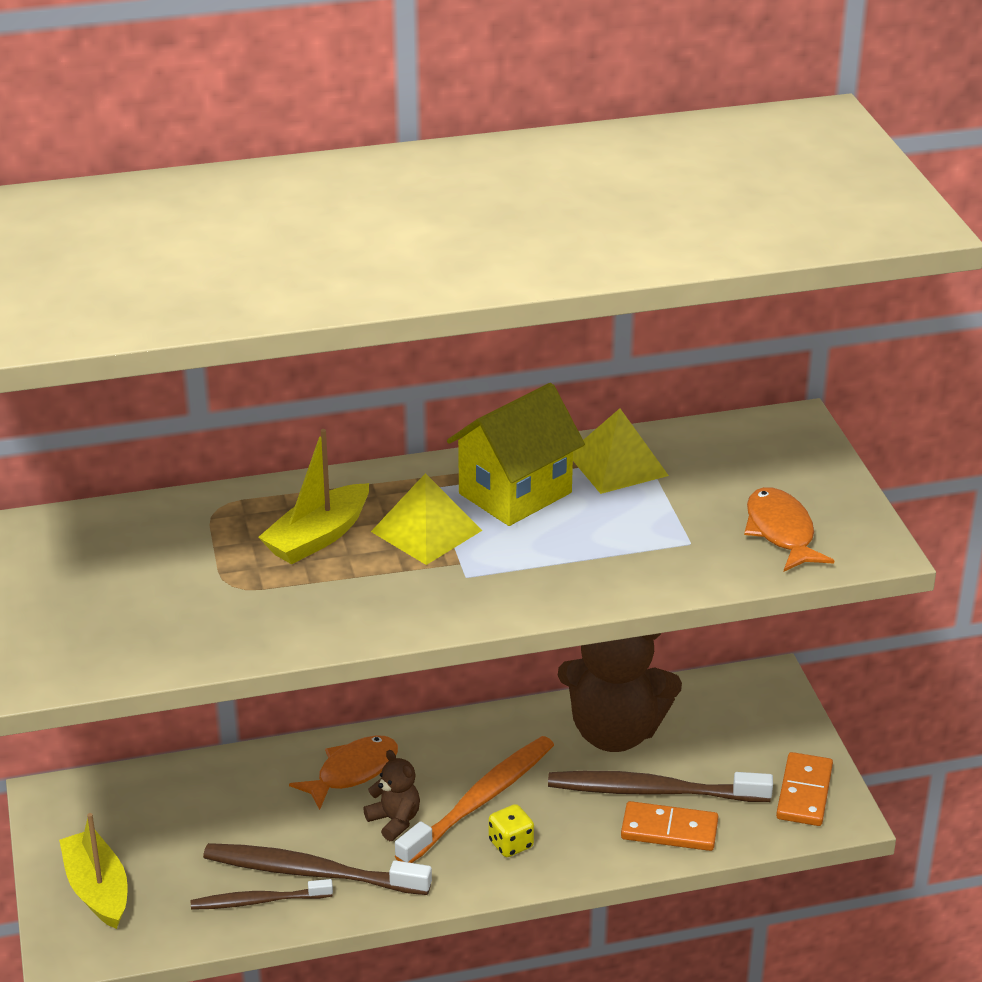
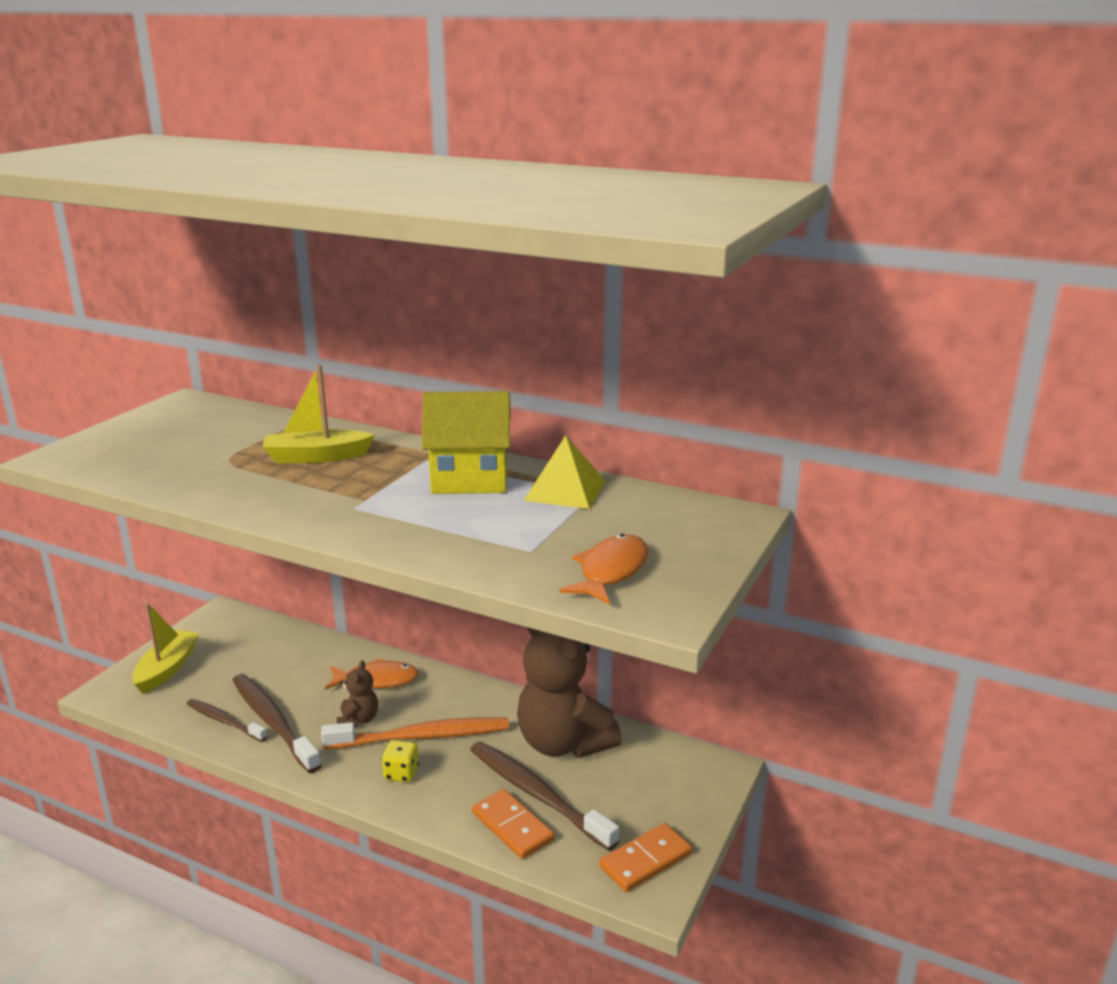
camera: 40 degrees right, 10 degrees down
(426, 531) = (379, 477): yellow pyramid -> none

